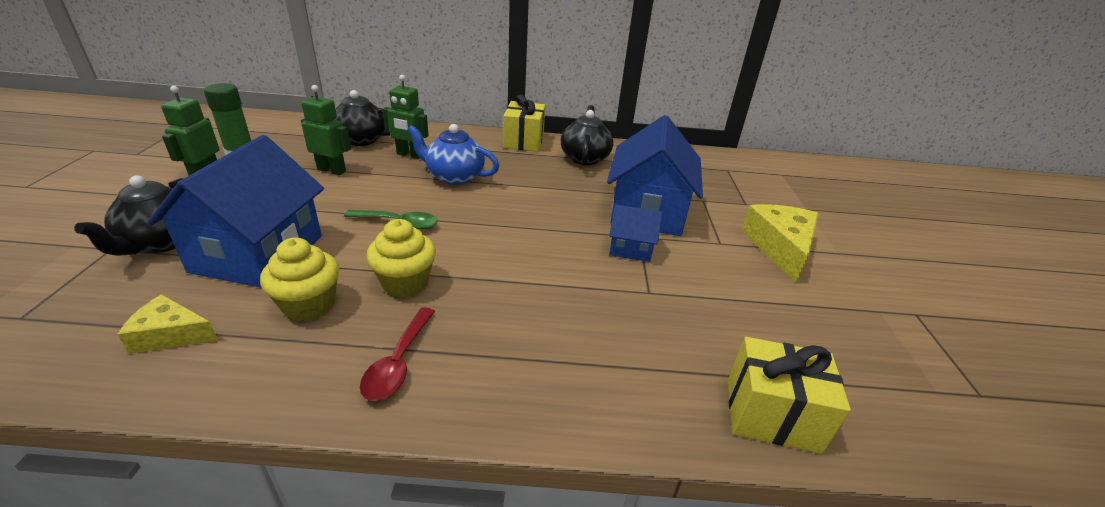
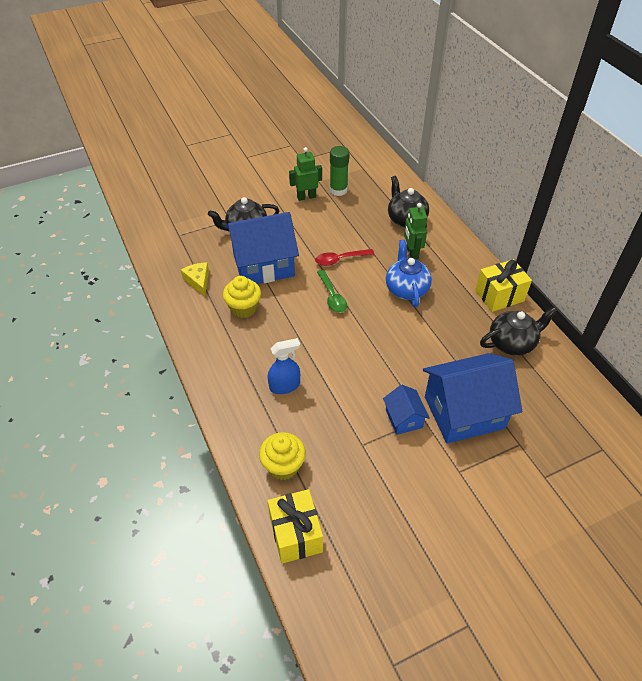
camera: 65 degrees right, 15 degrees up
(332, 170) = (358, 234): green robot -> none
(398, 362) = (231, 362): red spoon -> red spoon (340, 260)
(405, 283) = (284, 331): yellow cupcake -> yellow cupcake (283, 466)
(502, 321) = (285, 386): none -> blue spray bottle
(780, 247) = (489, 515): yellow cheese -> none

